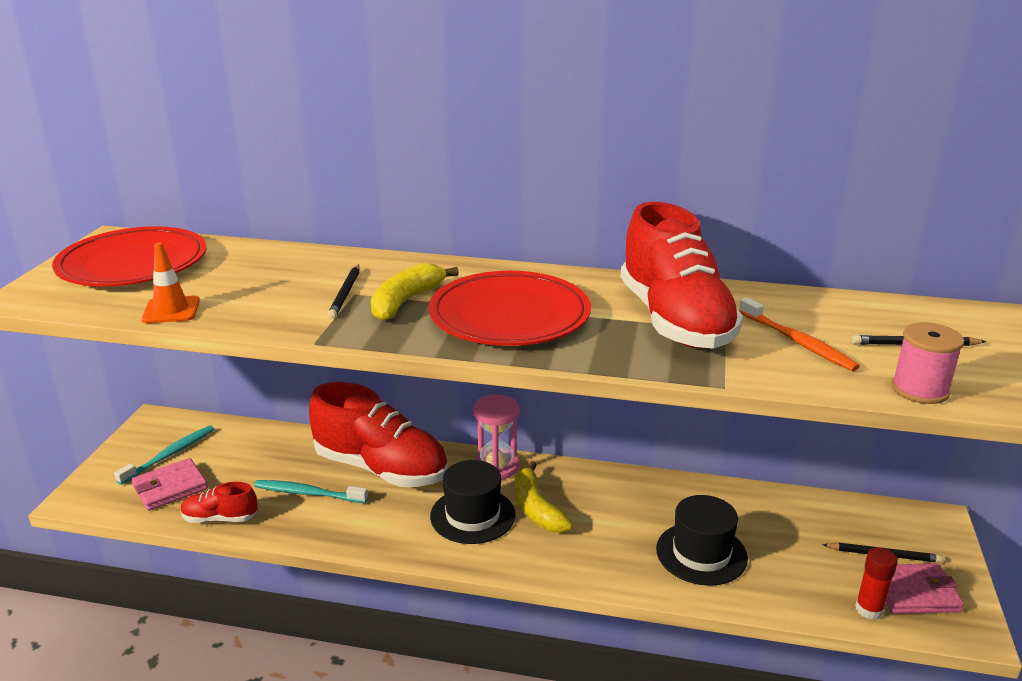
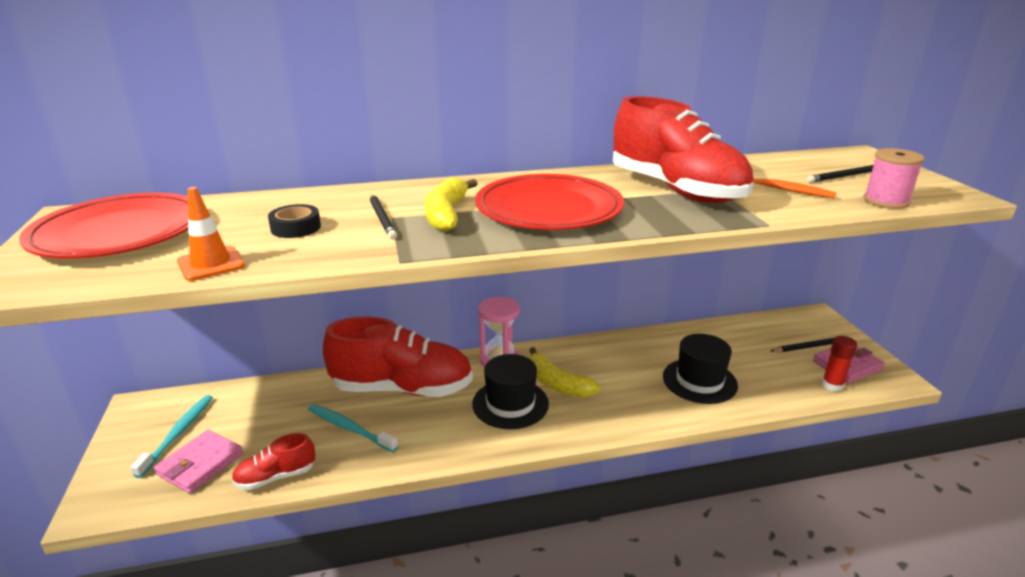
camera: 25 degrees left, 0 degrees up
(265, 288) = (296, 228): none -> black tape
(308, 493) = (349, 428): turquoise toothbrush -> turquoise toothbrush turned 45 degrees clockwise

